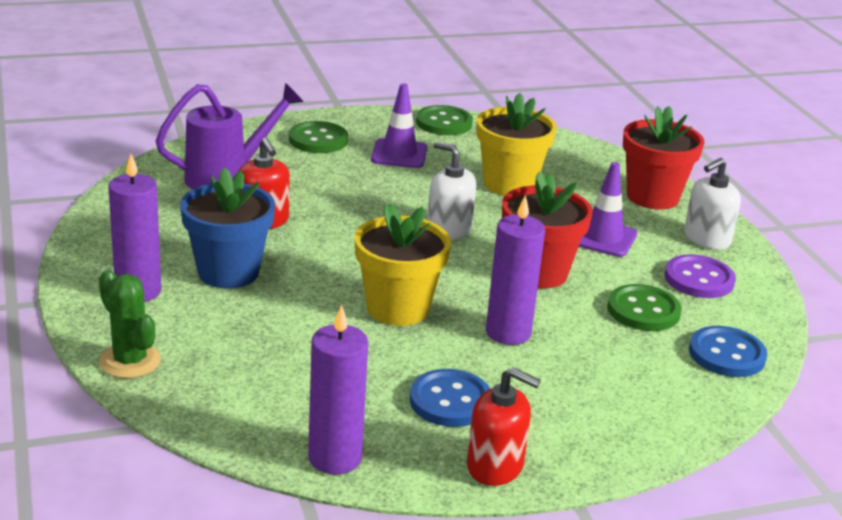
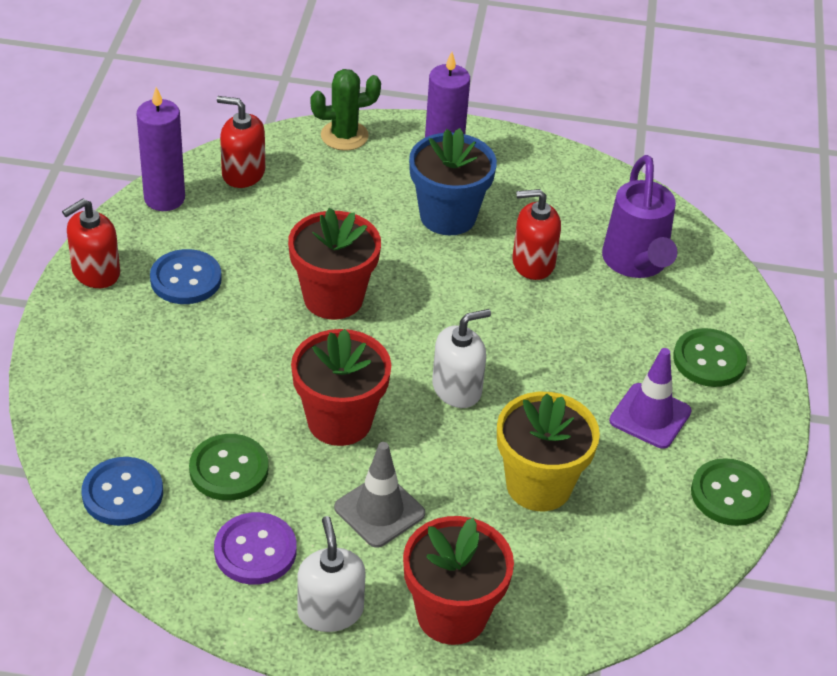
camera: 115 degrees right, 15 degrees up
(247, 414) = (243, 173): none -> red soap dispenser
(397, 308) = (333, 298): yellow flower pot -> red flower pot
(508, 332) = (254, 353): purple candle -> none
(603, 238) = (379, 511): purple traffic cone -> grey traffic cone

